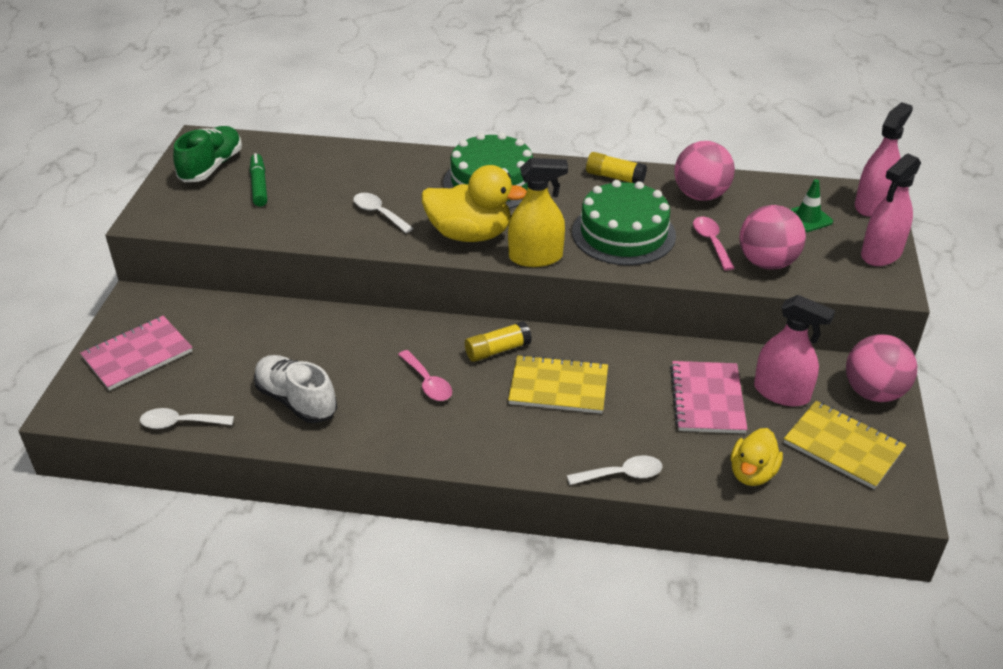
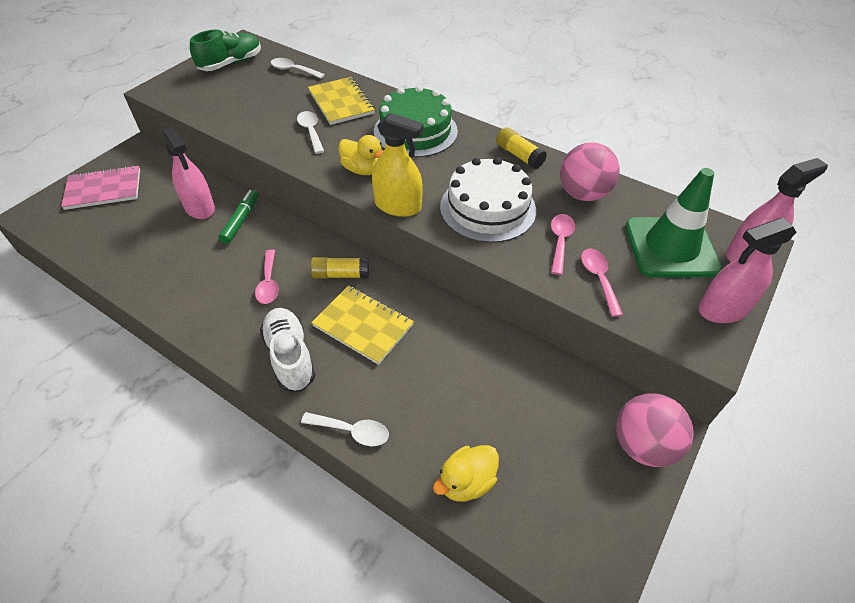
camera: 25 degrees right, 10 degrees up
(181, 423) = (84, 251): white spoon -> white spoon (294, 70)
(259, 186) = (249, 86): green marker -> green marker (241, 221)
(296, 401) = (169, 263): white shoe -> white shoe (290, 356)
(470, 234) = (363, 170): yellow duck -> yellow duck, size x0.62
(623, 233) = (487, 208): green cake -> white cake
(707, 399) = (478, 387): pink notebook -> none
(767, 262) = (599, 279): pink ball -> pink spoon
(781, 393) = (551, 408): pink spray bottle -> pink spray bottle (200, 207)
(808, 218) = (670, 247): green traffic cone -> green traffic cone, size x2.11
(843, 446) = (573, 492): yellow notebook -> yellow notebook (341, 102)

